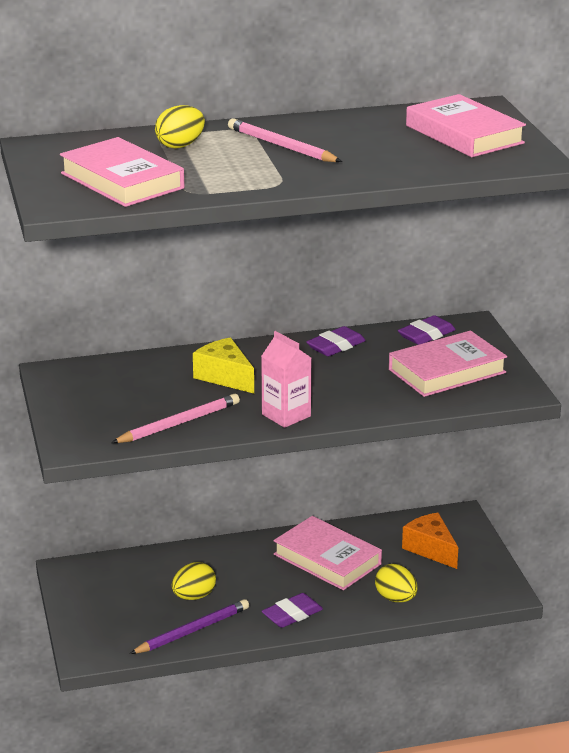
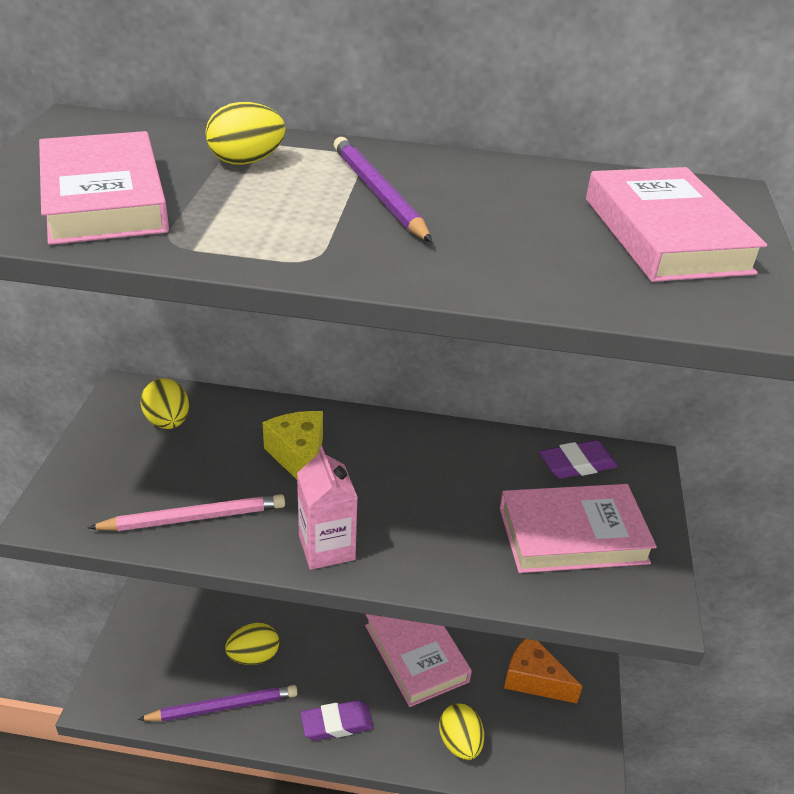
camera: 20 degrees right, 10 degrees up
(104, 380) = (168, 422): none -> yellow egg
(281, 146) = (378, 193): pink pencil -> purple pencil
(336, 346) = (457, 449): purple eraser -> none
(431, 549) = (534, 679): orange cheese -> orange cheese turned 45 degrees counterclockwise

